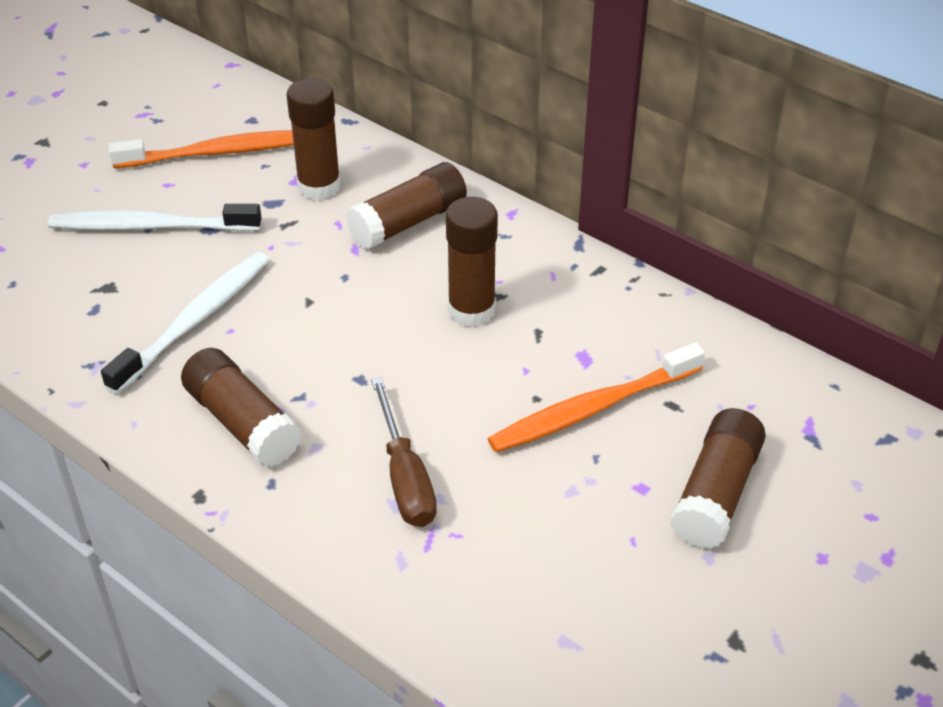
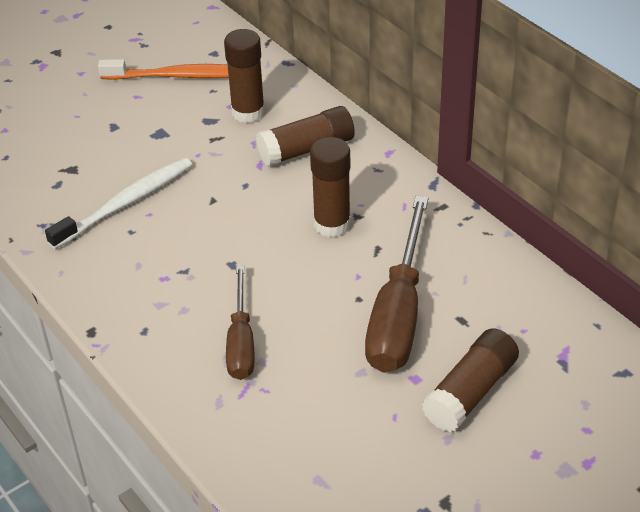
camera: 15 degrees right, 0 degrees up
(150, 227) = (115, 127): white toothbrush -> none
(243, 423) = (137, 284): brown glue stick -> none
(592, 409) = (398, 313): orange toothbrush -> brown screwdriver

